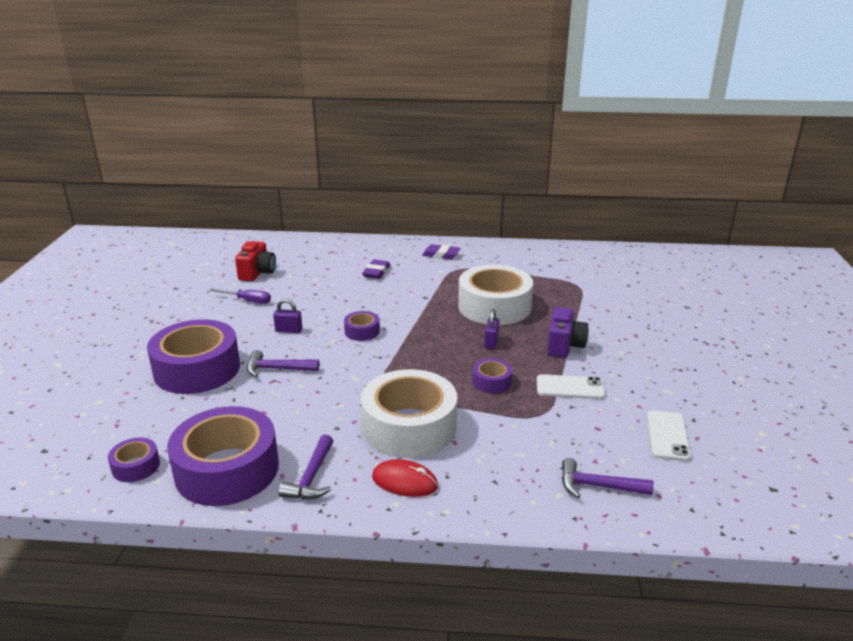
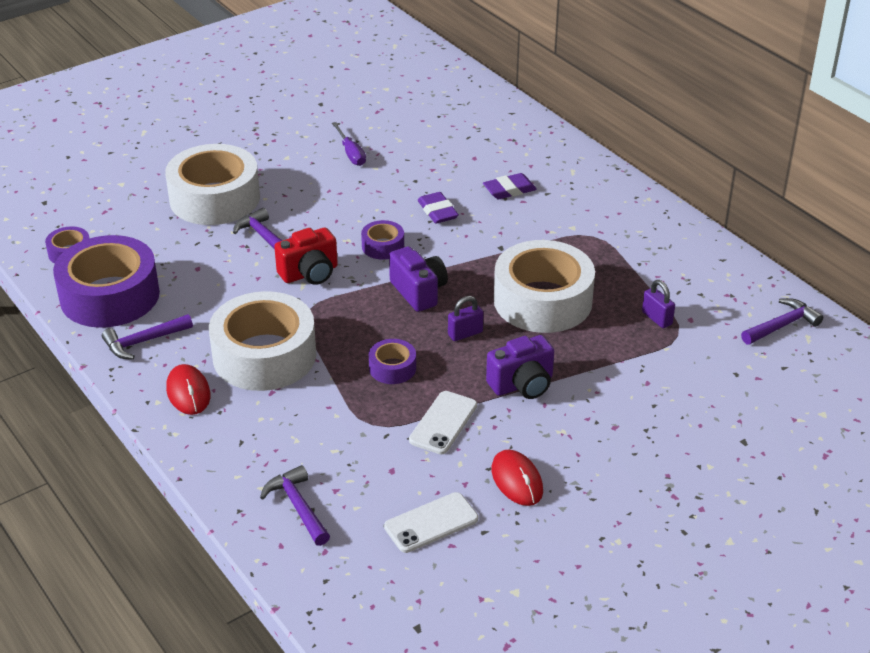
camera: 50 degrees right, 10 degrees up
(197, 369) = (215, 198): purple tape -> white tape
(257, 273) = (407, 126): red camera -> red camera (310, 273)
(288, 330) = (331, 206): purple padlock -> purple padlock (657, 318)
(427, 339) = (419, 292): none -> purple camera
(441, 254) = (611, 208): purple eraser -> purple eraser (437, 211)
(570, 387) = (443, 423): white phone -> white phone turned 60 degrees clockwise
(603, 258) = (782, 325): none -> purple hammer
(654, 386) = (517, 480): none -> red mouse

